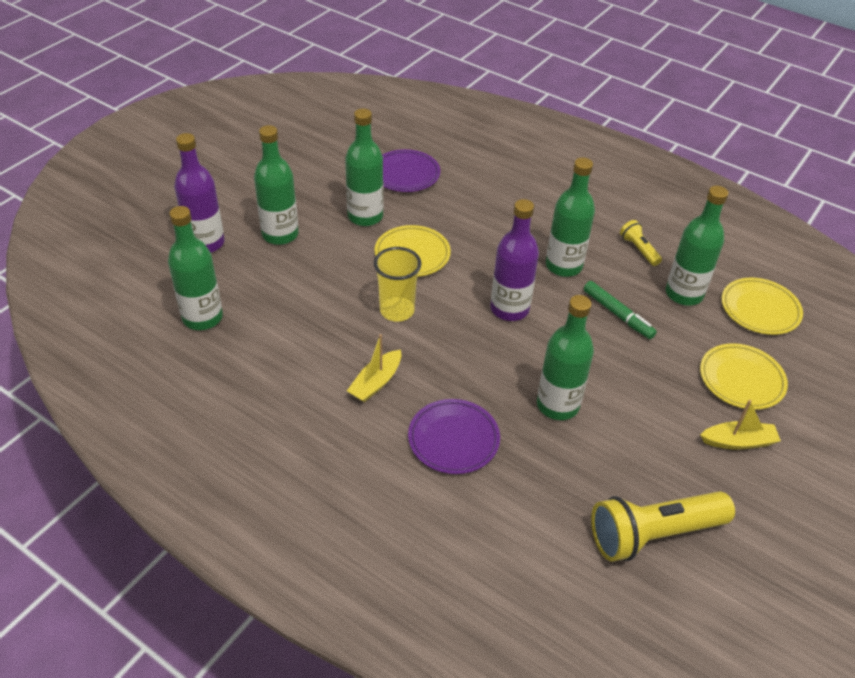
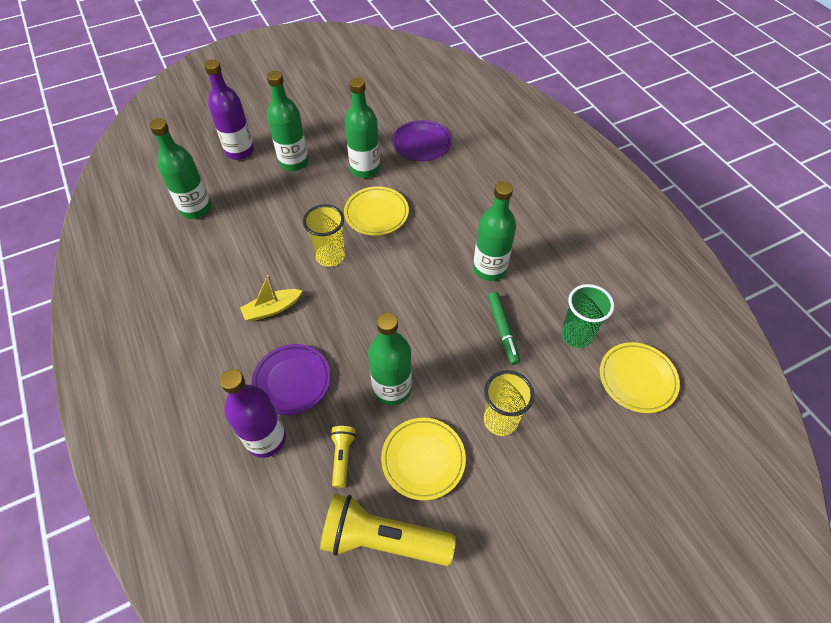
camera: 30 degrees right, 10 degrees up
(509, 309) = (416, 289): purple bottle -> purple bottle (266, 439)
(638, 249) = (566, 278): yellow flashlight -> yellow flashlight (342, 457)
(675, 390) = (500, 420): none -> yellow cup
(684, 294) = (576, 335): green bottle -> green cup
(738, 441) = (520, 494): yellow boat -> none
(741, 379) = (567, 437): yellow plate -> yellow plate (423, 459)

